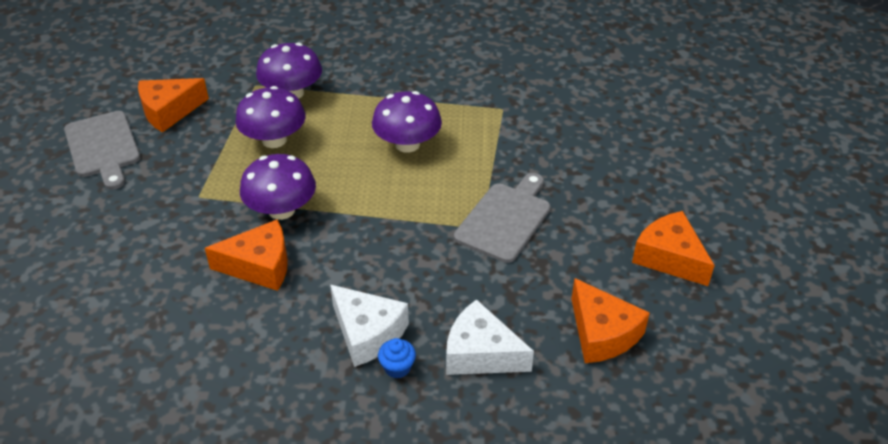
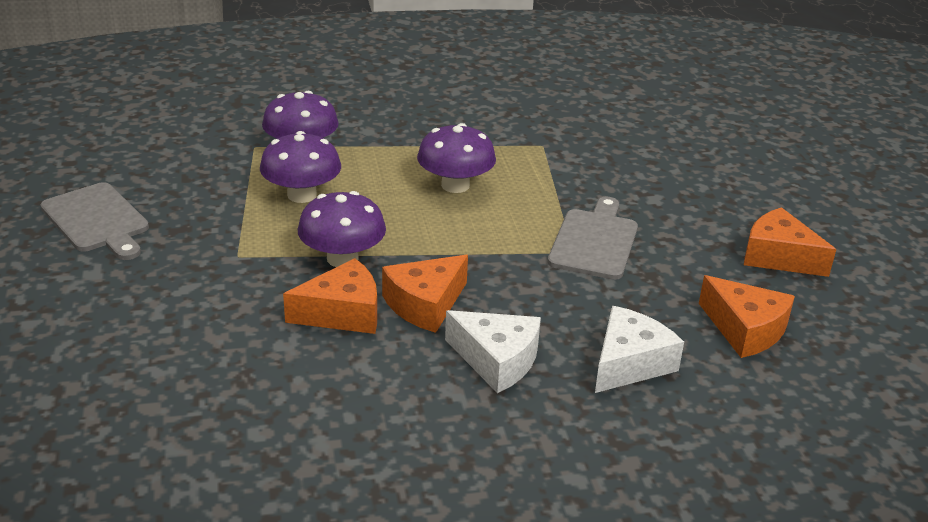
camera: 15 degrees left, 10 degrees down
(169, 111) = (163, 179): orange cheese -> orange cheese (425, 304)
(397, 367) = (545, 387): blue cupcake -> none
(481, 353) = (629, 363): white cheese -> white cheese turned 120 degrees clockwise

